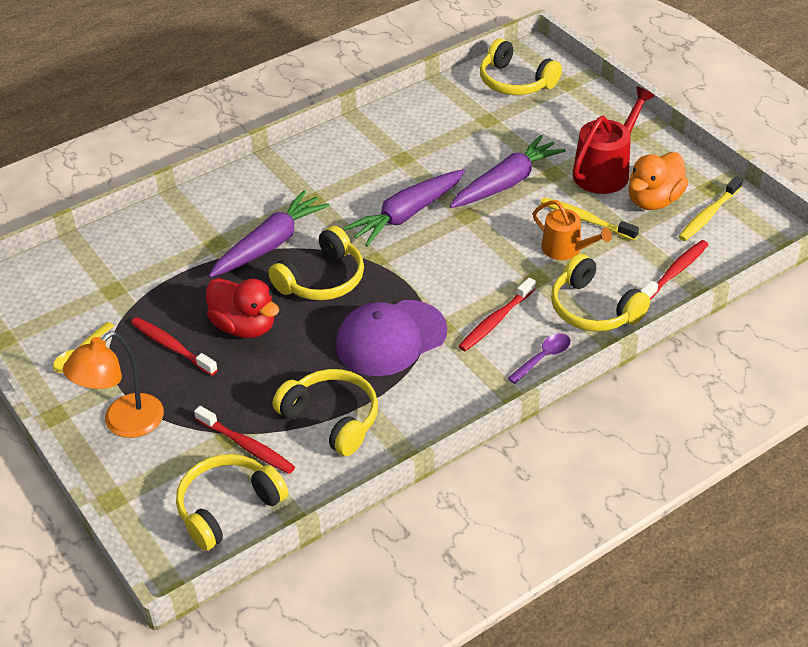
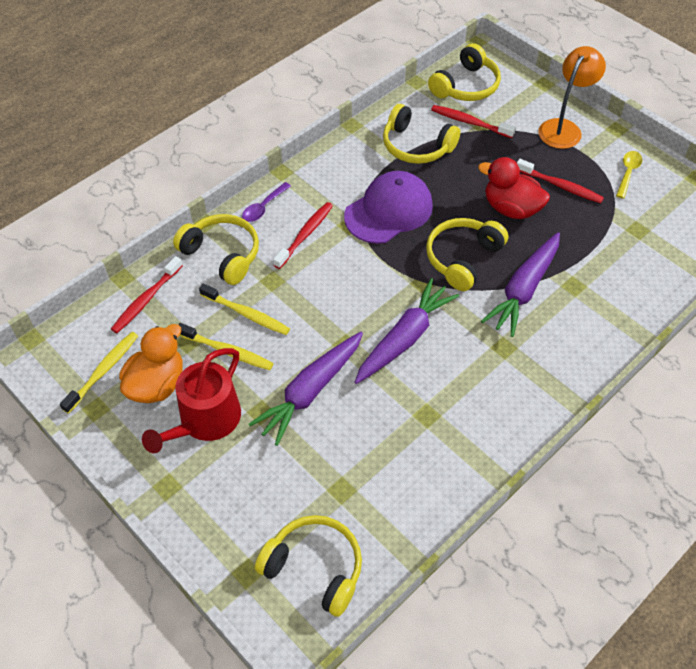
camera: 170 degrees right, 10 degrees up
(566, 249) = (247, 314): orange watering can -> yellow toothbrush

